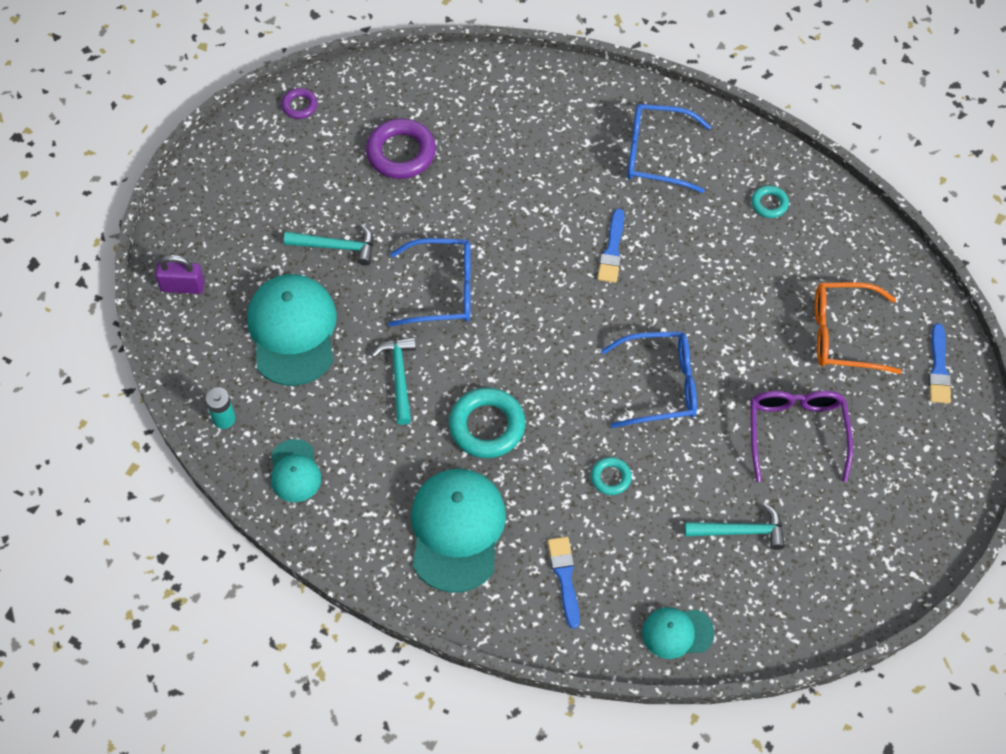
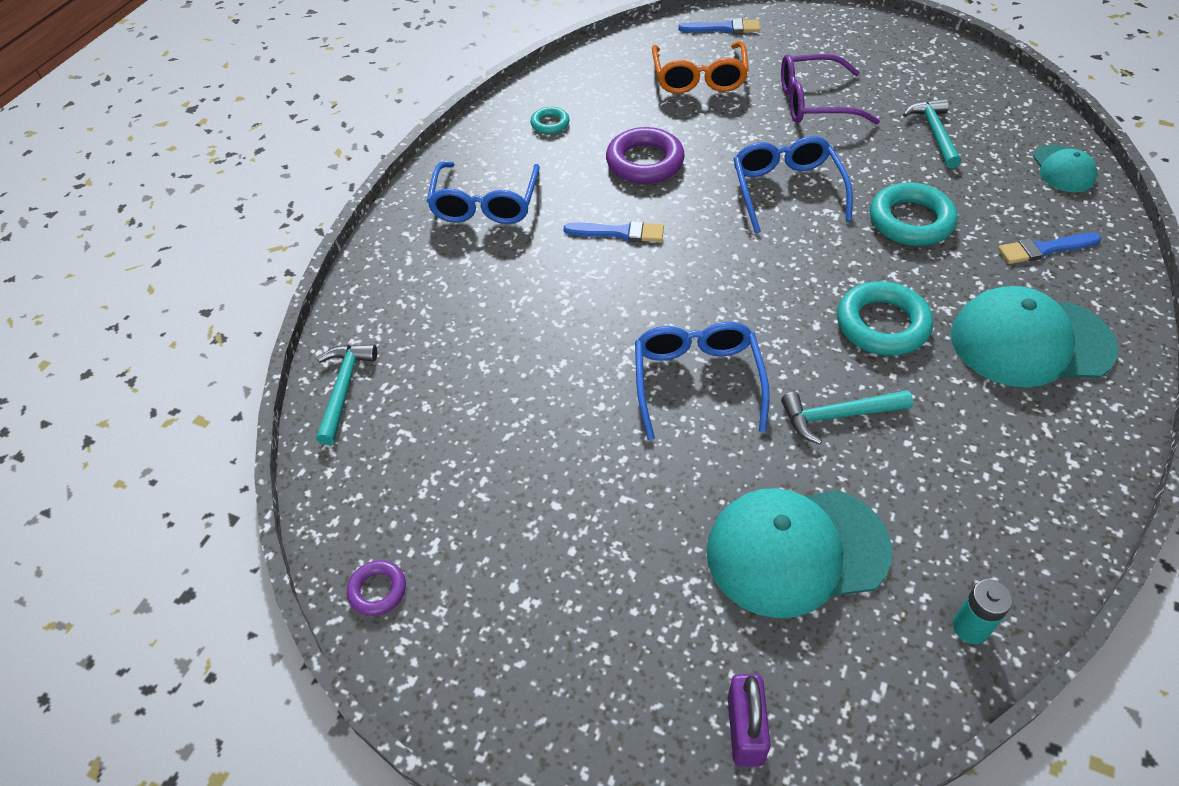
camera: 90 degrees left, 10 degrees down
(295, 471) = (1020, 521): turquoise cap -> none
(336, 246) = (642, 510): turquoise hammer -> turquoise hammer (344, 389)
(401, 153) = (475, 446): purple ring -> purple ring (645, 162)
(610, 478) = (911, 221): turquoise ring -> turquoise ring, size x1.90

